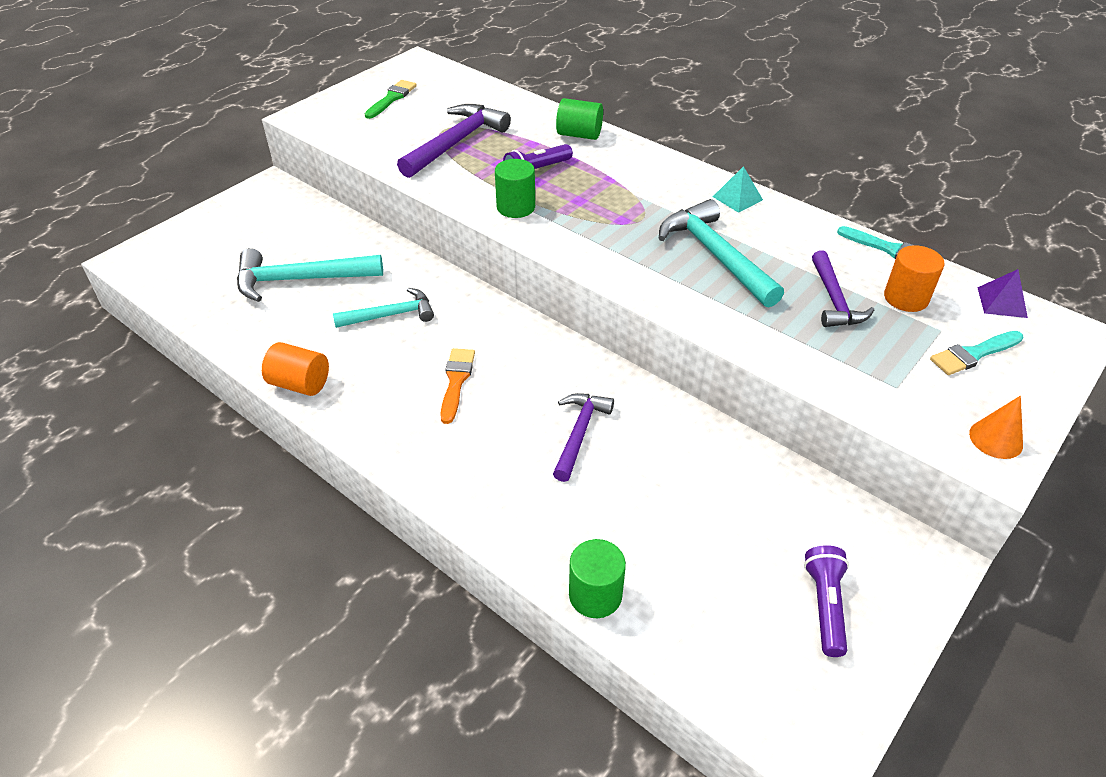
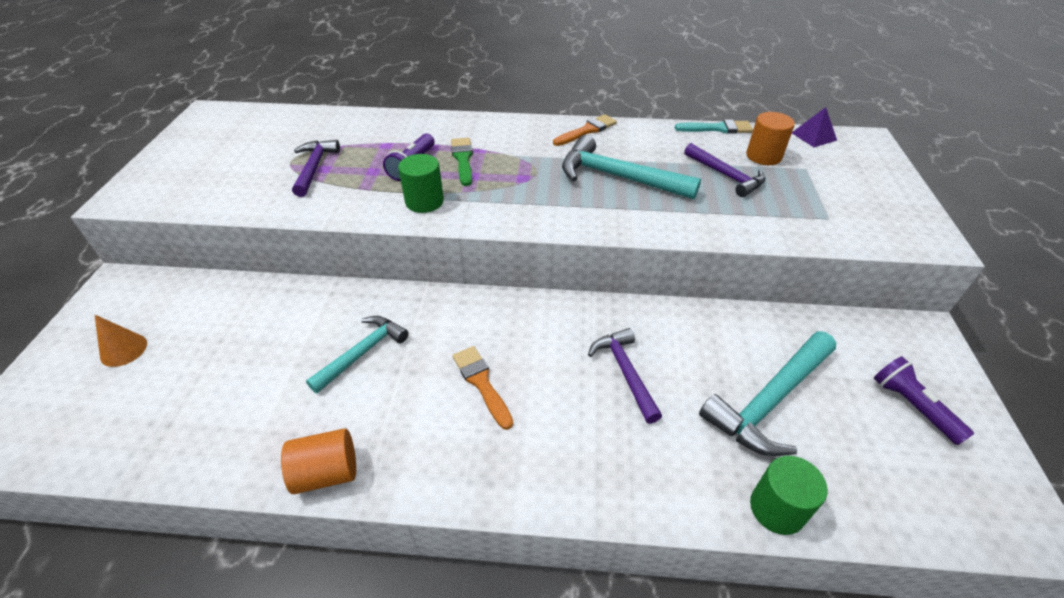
camera: 35 degrees left, 0 degrees up
(300, 280) = (233, 363): turquoise hammer -> turquoise hammer (769, 401)
(392, 98) = (211, 151): green brush -> green brush (463, 159)
(456, 142) = (314, 167): purple hammer -> purple hammer, size x0.65
(579, 135) = (419, 125): green cylinder -> none
(737, 198) = (587, 130): turquoise pyramid -> orange brush
(973, 354) = (840, 176): turquoise brush -> none
(996, 439) = (916, 225): orange cone -> orange cone (123, 350)

